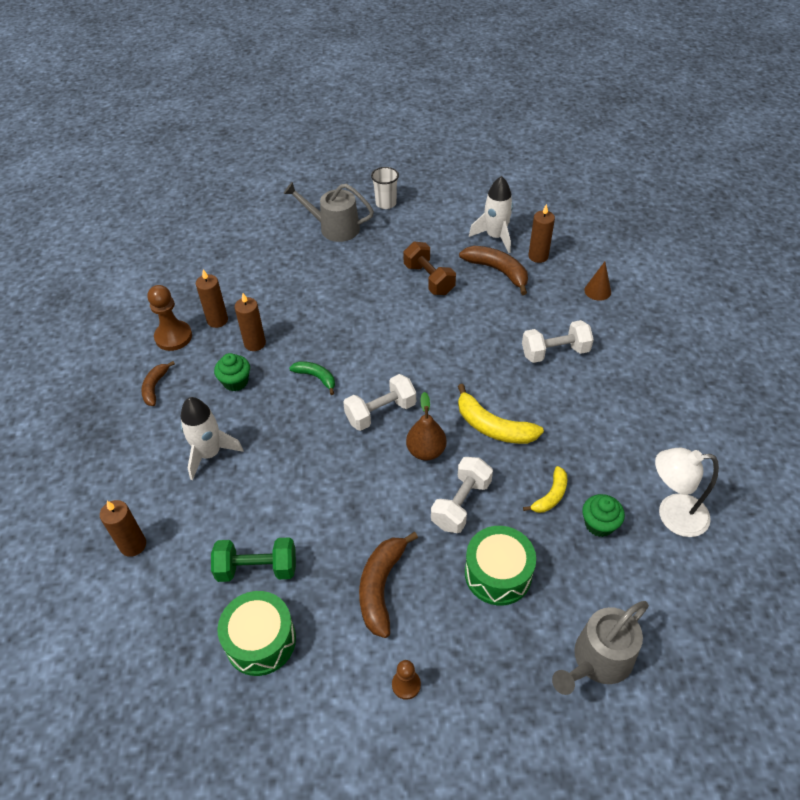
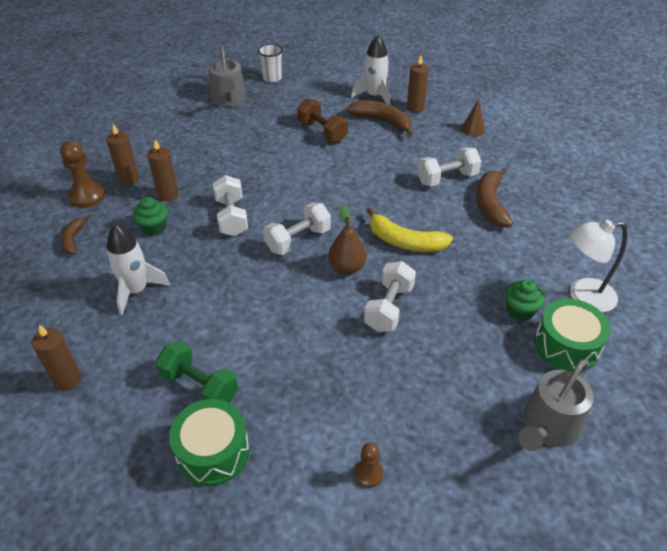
camera: 10 degrees left, 5 degrees down
(257, 569) = (199, 386): green dumbbell -> green dumbbell turned 45 degrees clockwise
(316, 377) = (231, 217): green banana -> white dumbbell
(334, 228) = (229, 99): grey watering can -> grey watering can turned 105 degrees counterclockwise
(381, 587) = (326, 388): brown banana -> brown banana (490, 204)
(498, 573) = (436, 363): green drum -> green drum (566, 346)
(551, 496) = (470, 292): yellow banana -> none

